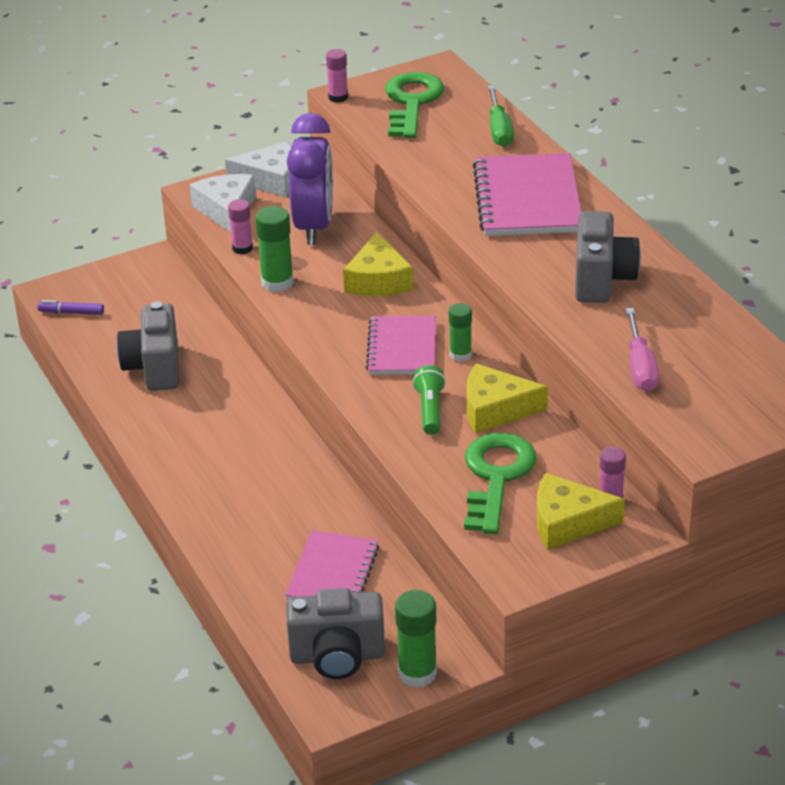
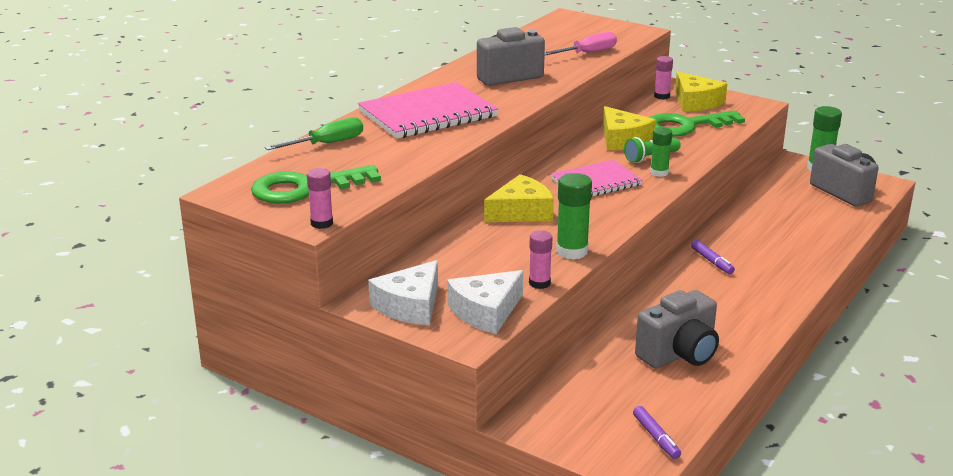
camera: 120 degrees left, 10 degrees down
(270, 180) = (410, 306): white cheese -> white cheese turned 120 degrees counterclockwise
(279, 459) = (712, 261): none -> purple marker
(314, 227) = (471, 260): purple clock -> none
(333, 572) = (785, 212): pink notebook -> none
(460, 354) = (579, 162): green glue stick -> green glue stick (659, 172)

